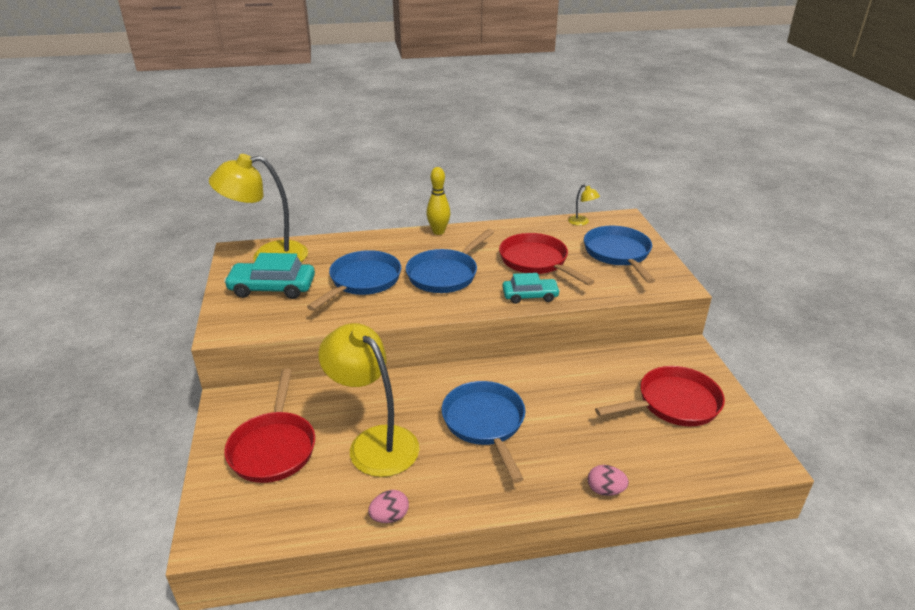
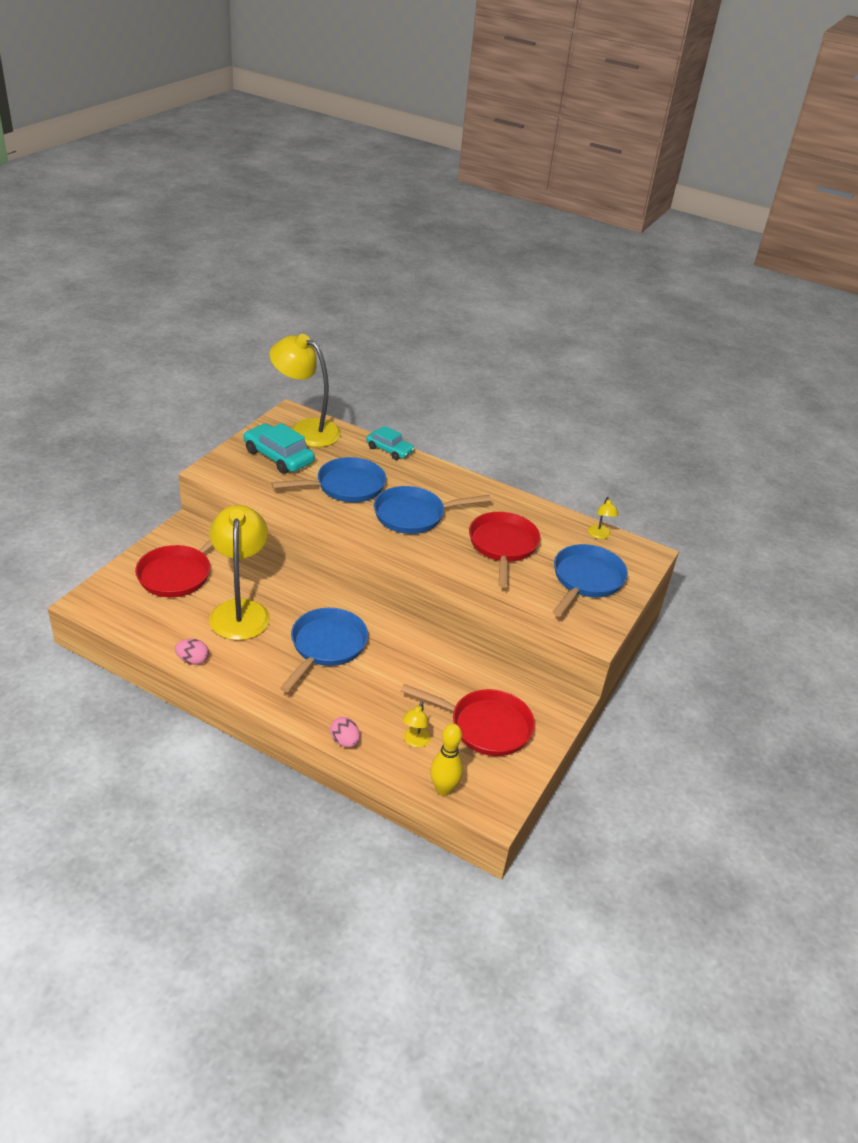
camera: 35 degrees right, 5 degrees up
(438, 232) = (460, 477): yellow bowling pin -> yellow bowling pin (443, 789)
(530, 296) = (454, 570): turquoise car -> turquoise car (389, 450)
(650, 450) = (415, 741): none -> yellow lamp

